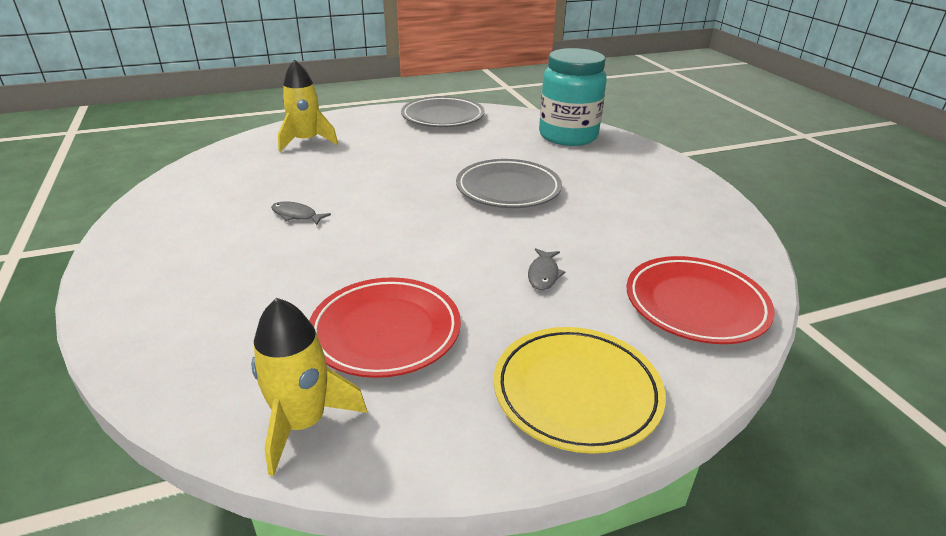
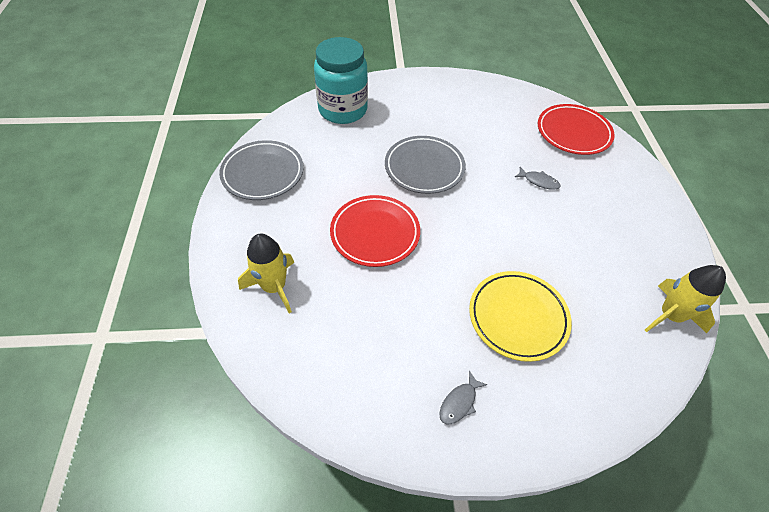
camera: 75 degrees left, 20 degrees up
(296, 215) = (433, 305): grey fish -> grey fish (459, 402)
(385, 331) = (592, 267): red plate -> red plate (375, 233)
(576, 392) = (641, 199): yellow plate -> yellow plate (518, 317)

